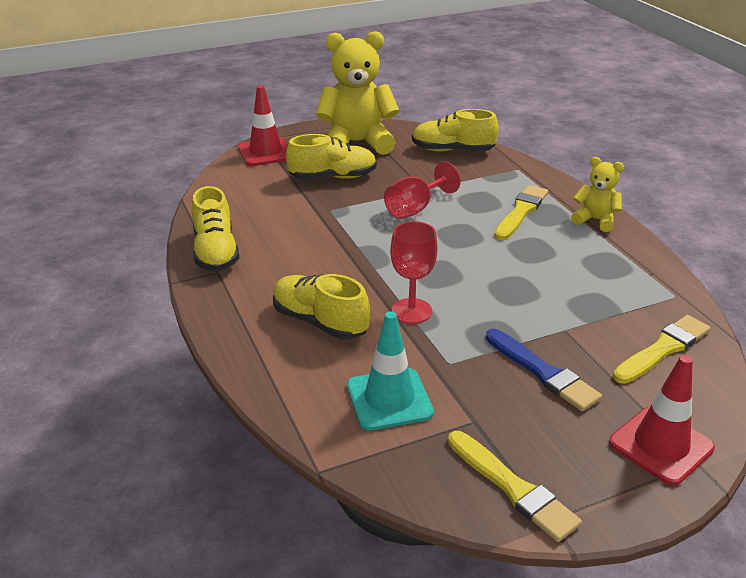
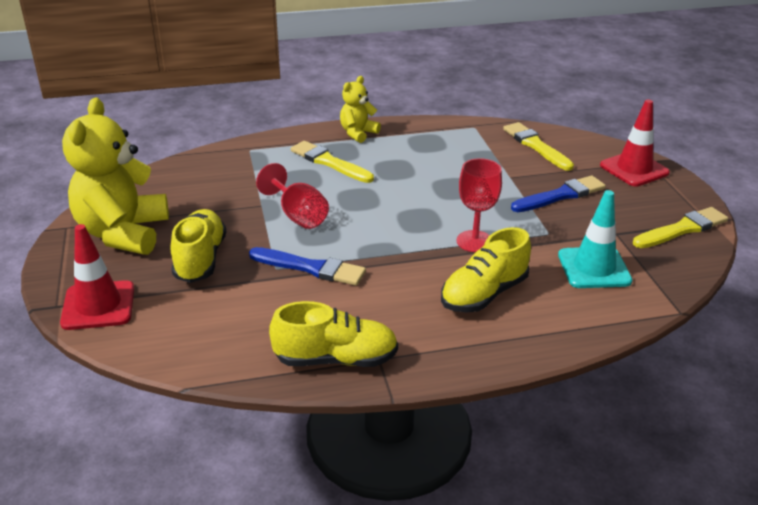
camera: 80 degrees left, 0 degrees up
(335, 226) = (311, 268): none -> blue brush
(452, 150) = (186, 176): yellow shoe -> none

